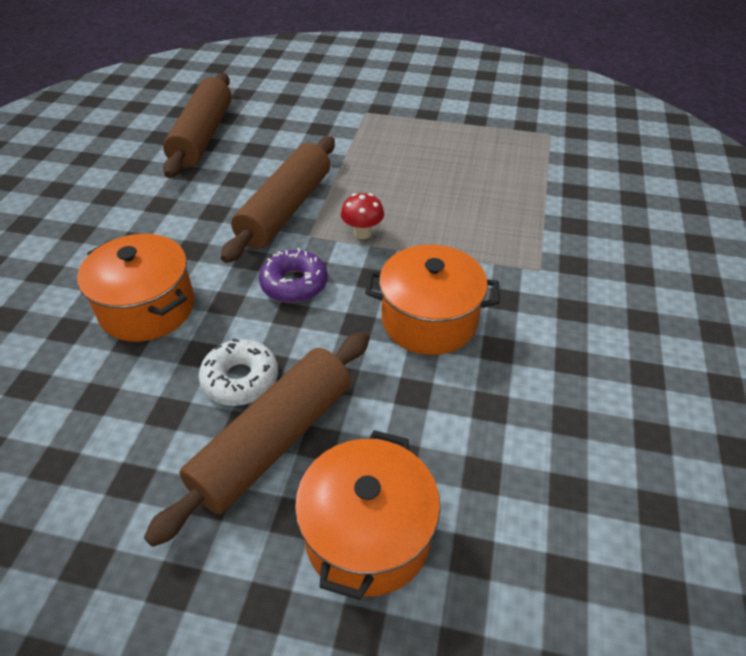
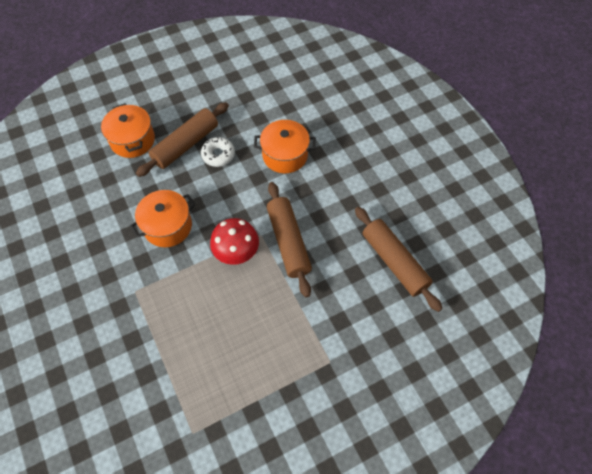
camera: 140 degrees right, 15 degrees up
(274, 441) = (185, 145): brown rolling pin -> brown rolling pin turned 45 degrees clockwise
(294, 284) = (240, 205): purple donut -> none
(362, 233) = (237, 254): red mushroom -> red mushroom, size x1.86

